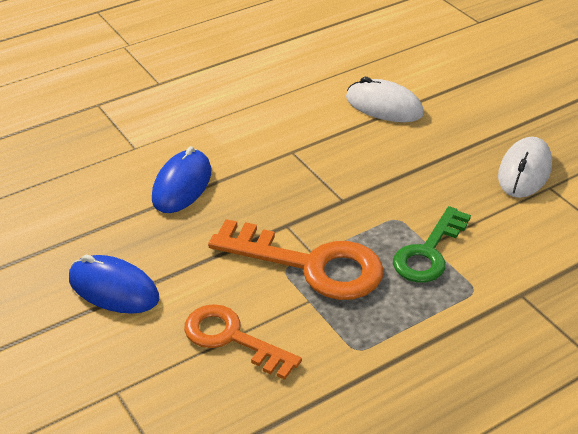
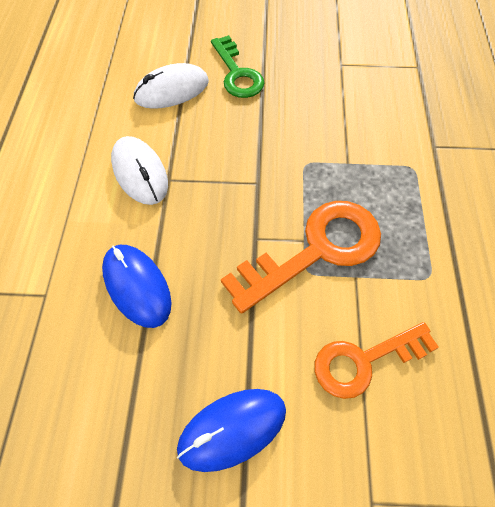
camera: 55 degrees left, 20 degrees up
(428, 252) = (357, 168): green key -> green key (237, 73)
(524, 171) = (315, 65): white mouse -> white mouse (140, 173)

